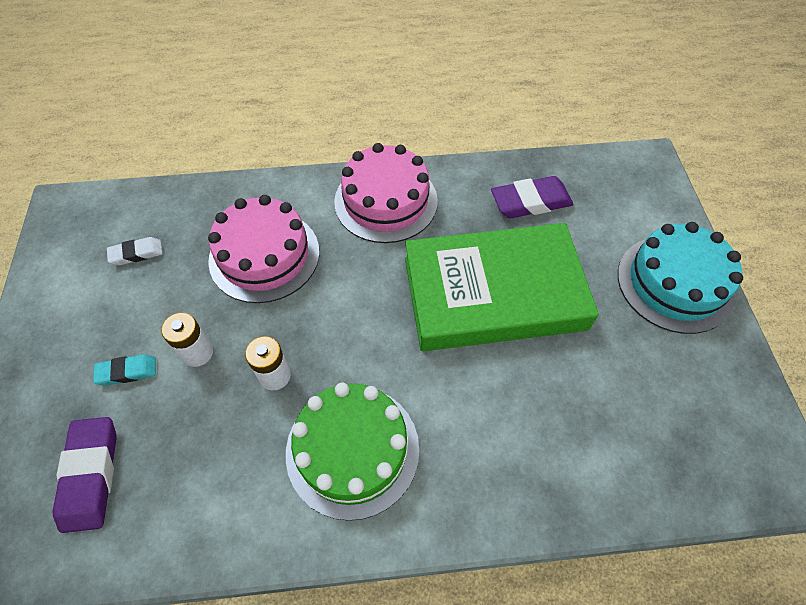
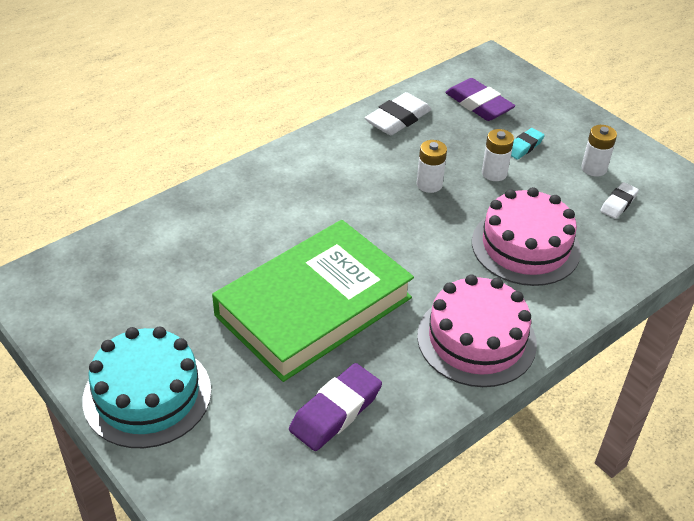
camera: 145 degrees right, 15 degrees down
(102, 303) = (594, 168): none -> white battery
(208, 510) = (398, 119): none -> white eraser
(352, 449) = (340, 173): green cake -> none

